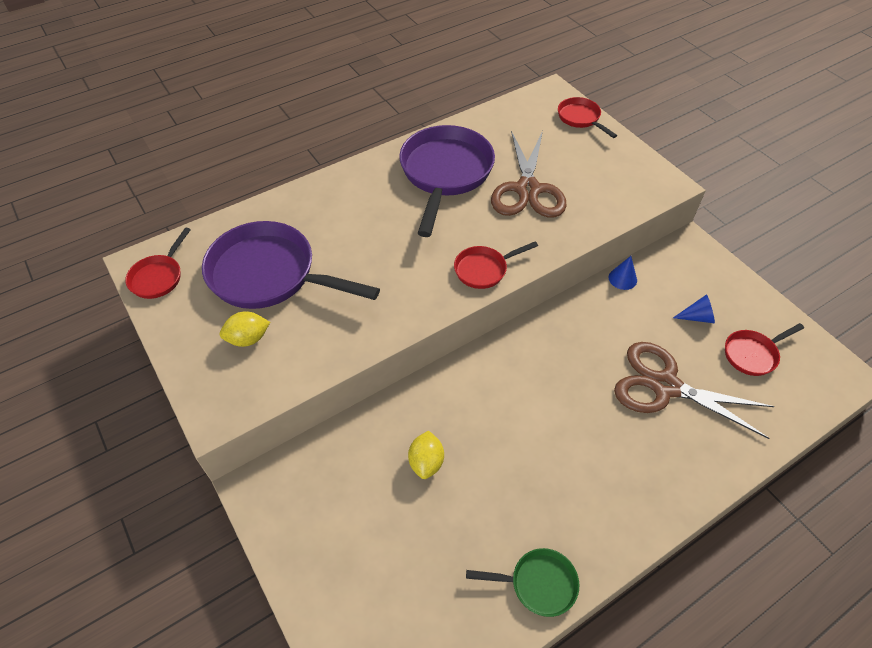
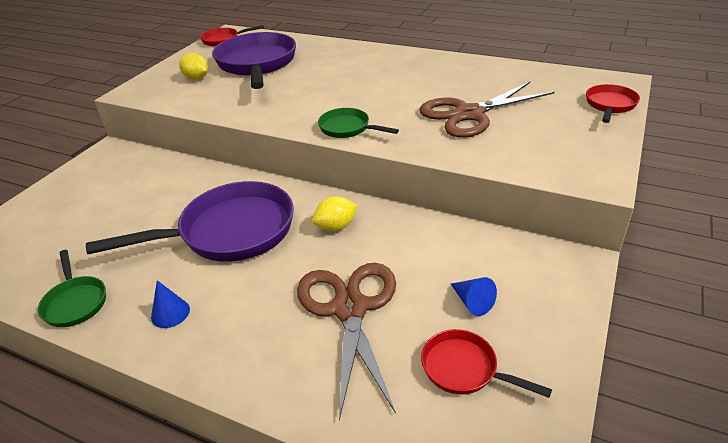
camera: 60 degrees right, 15 degrees down
(426, 462) = (166, 204): yellow lemon -> yellow lemon (336, 227)
(445, 173) = (435, 78): purple pan -> purple pan (230, 232)
(484, 269) = (347, 128): red pan -> green pan
(622, 278) = (465, 232): blue cone -> blue cone (170, 313)

